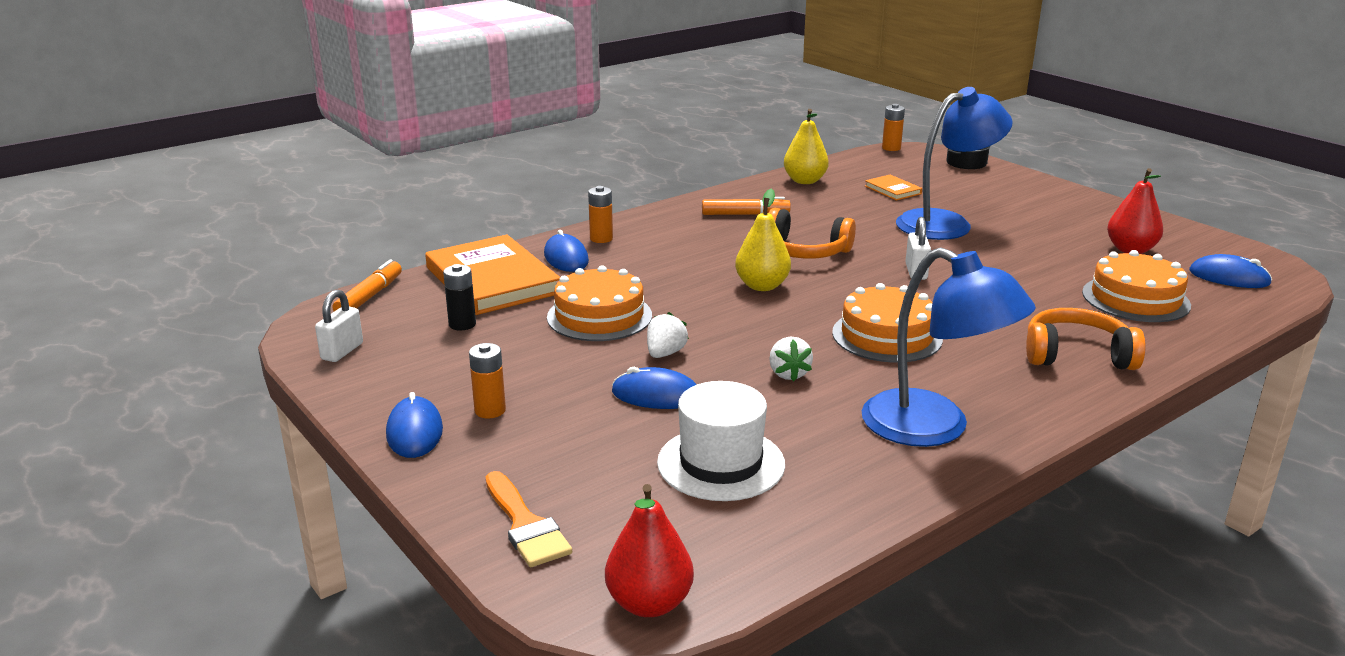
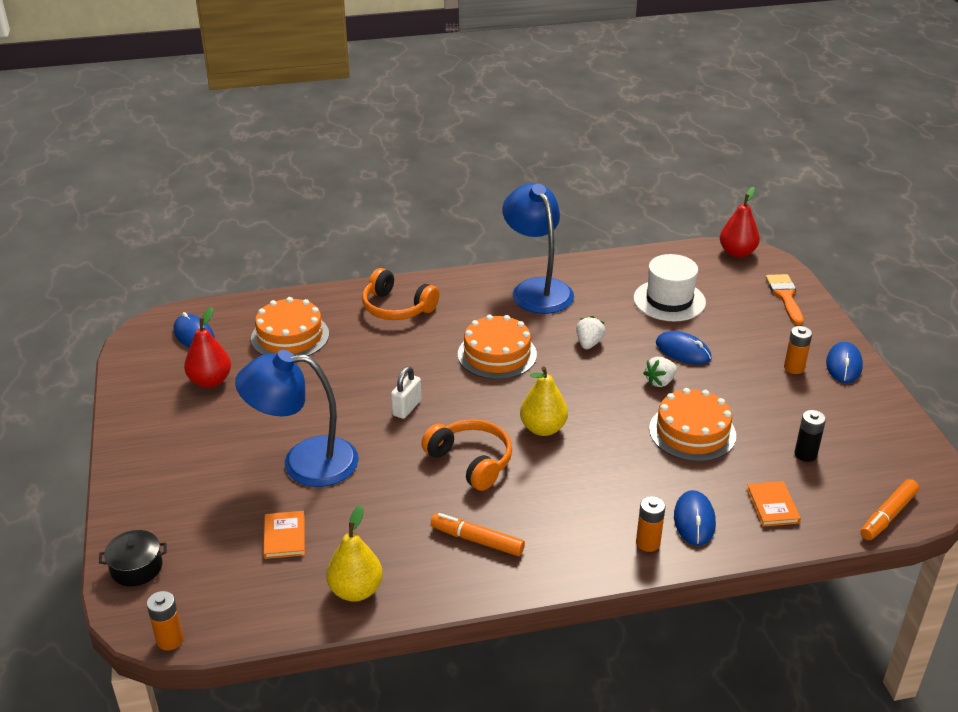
camera: 155 degrees left, 10 degrees up
(342, 351) = (902, 451): white padlock -> none
(492, 280) = (772, 506): orange book -> orange book, size x0.45

